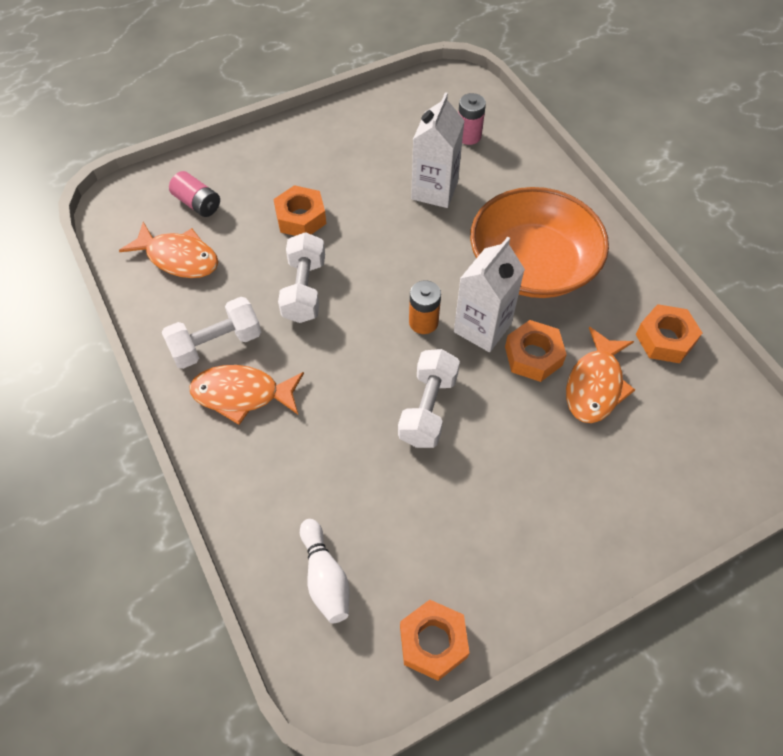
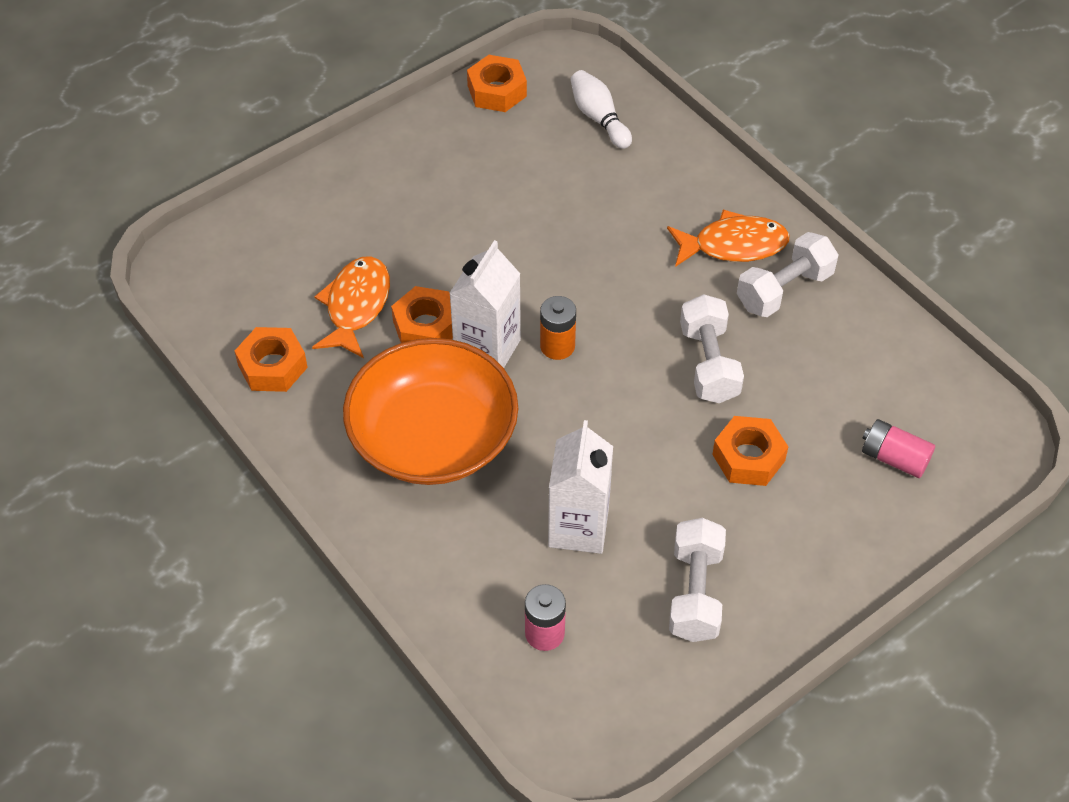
camera: 170 degrees right, 5 degrees down
(178, 258) = (878, 380): orange fish -> none
(428, 408) = (534, 259): white dumbbell -> white dumbbell (695, 593)

